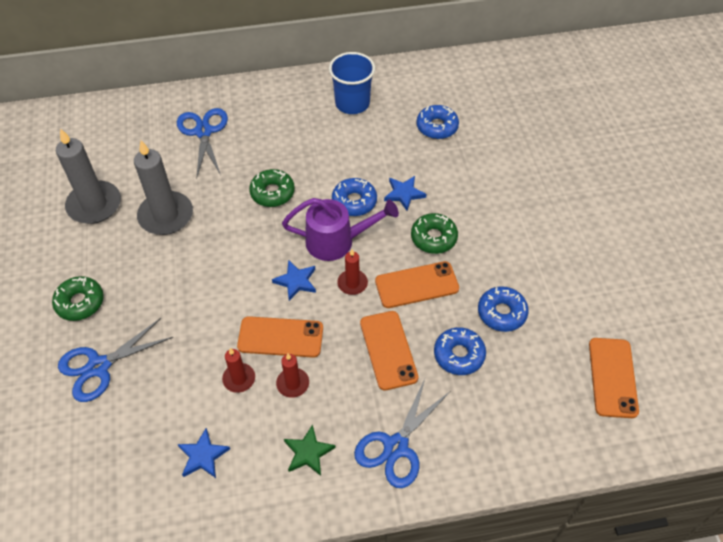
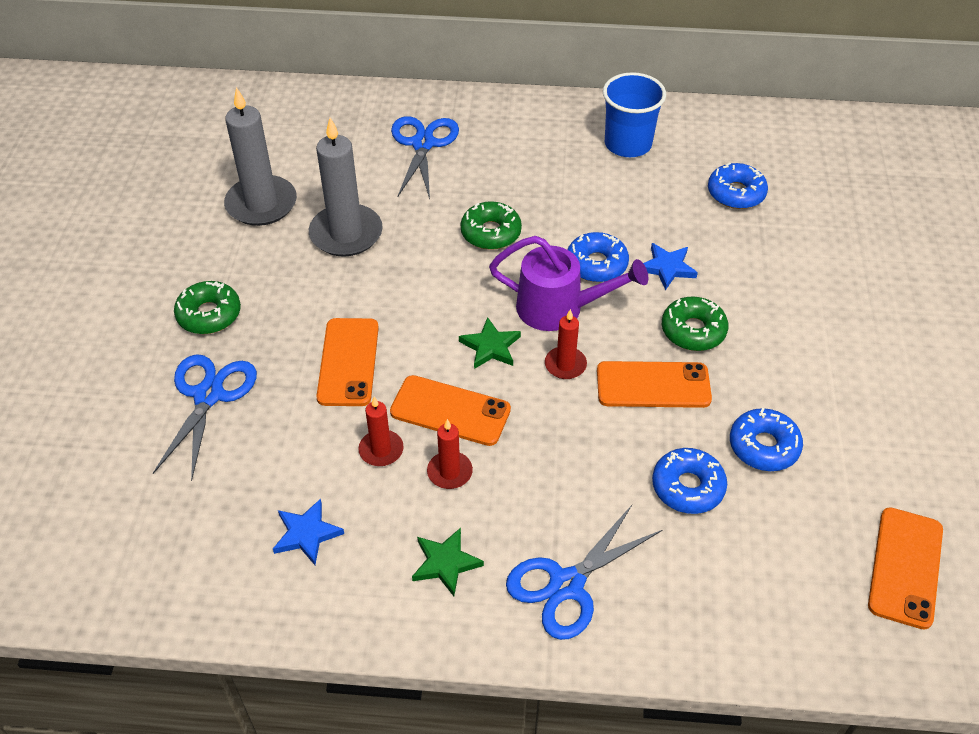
camera: 15 degrees right, 5 degrees down
(99, 366) = (209, 395): blue scissors -> blue scissors turned 120 degrees clockwise
(296, 281) = (490, 347): blue star -> green star
(388, 350) = (591, 459): orange phone -> orange phone (348, 362)

